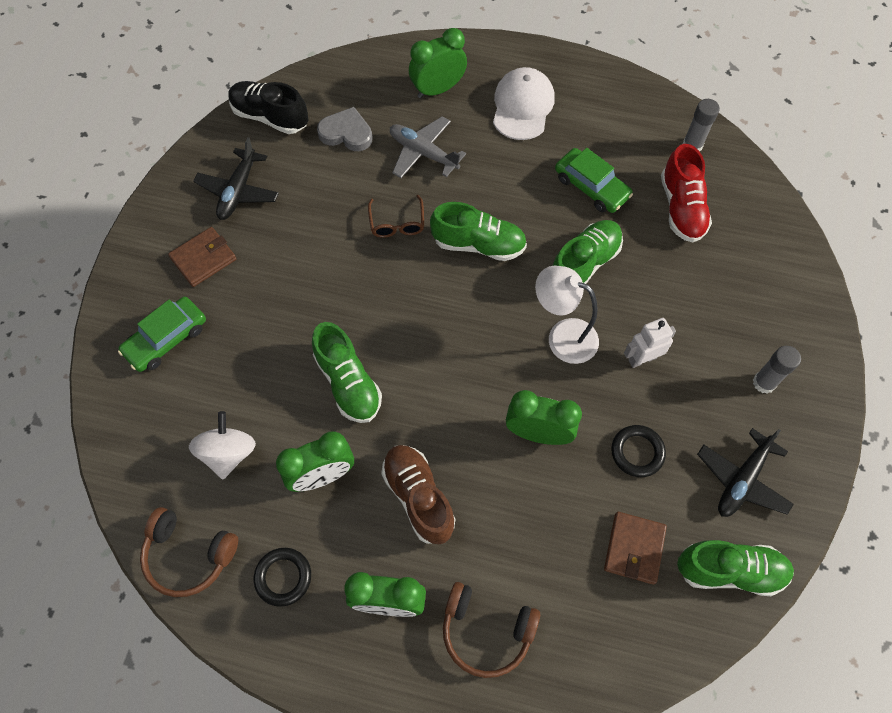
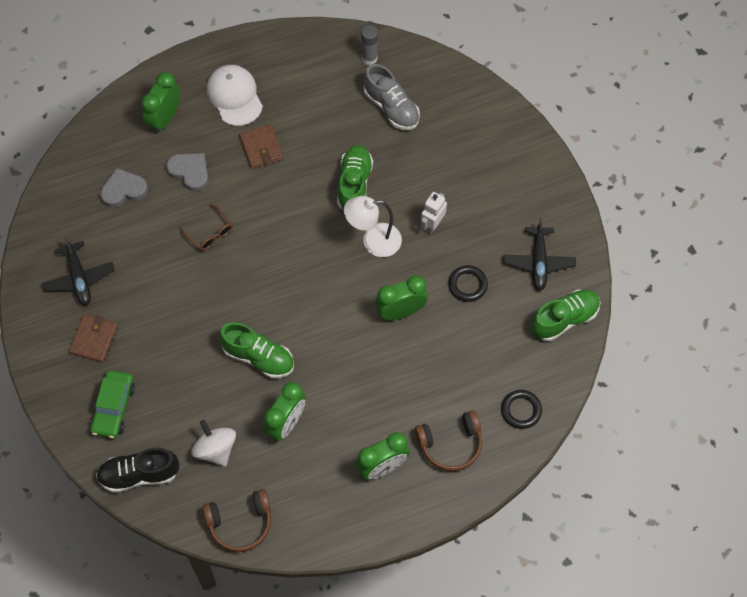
camera: 35 degrees left, 0 degrees up
(270, 117) = (57, 211): black shoe -> black shoe (139, 475)
(283, 577) = (309, 496): black ring -> black ring (521, 410)
(418, 497) = (355, 397): brown shoe -> none
(423, 153) = (190, 172): grey plane -> grey heart
(478, 244) = (276, 213): green shoe -> none
(591, 187) = (322, 128): green car -> none
(634, 548) = (503, 342): brown wallet -> brown wallet (261, 148)
(681, 208) = (391, 107): red shoe -> grey shoe
(764, 383) = (515, 194): grey glue stick -> none

